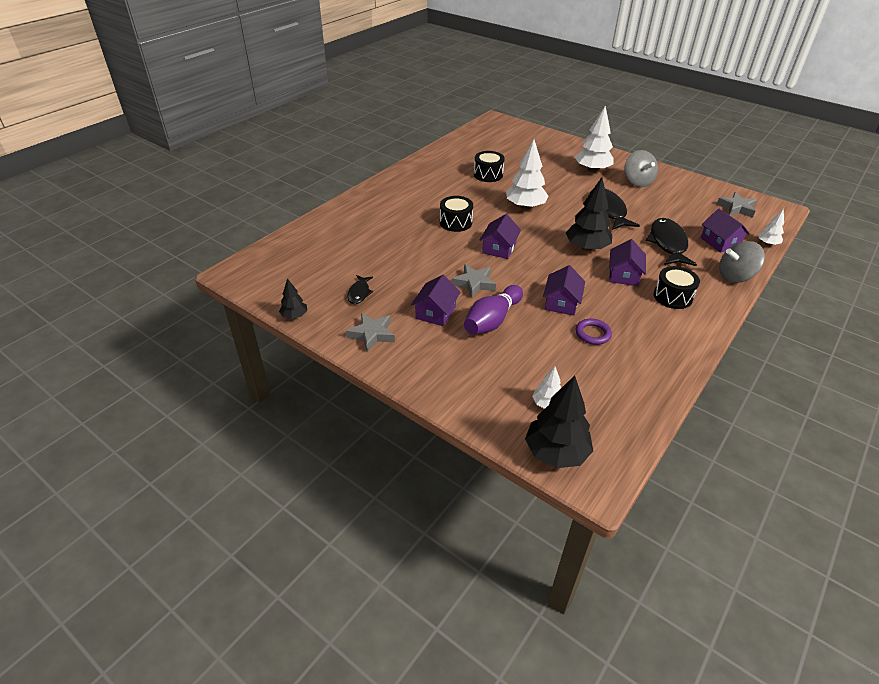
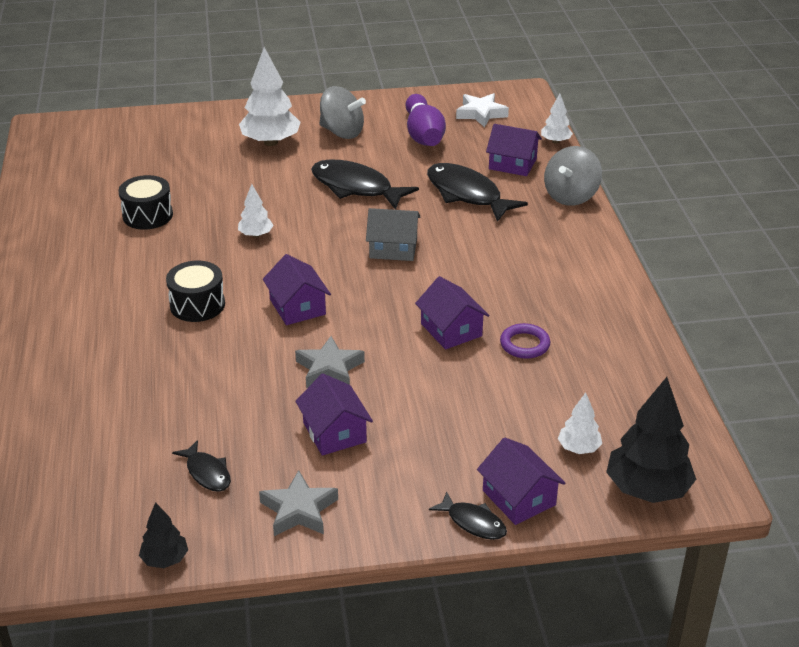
camera: 45 degrees left, 5 degrees down
(439, 398) = (473, 522): none -> black fish
(492, 320) = (409, 398): purple bowling pin -> purple bowling pin (423, 135)
(525, 207) = (256, 235): white tree -> white tree, size x0.52
(586, 248) = (393, 248): black tree -> grey house
(624, 275) = (470, 258): purple house -> purple house (519, 498)
(672, 297) = (544, 254): black drum -> none
(736, 208) = (481, 114): grey star -> white star

